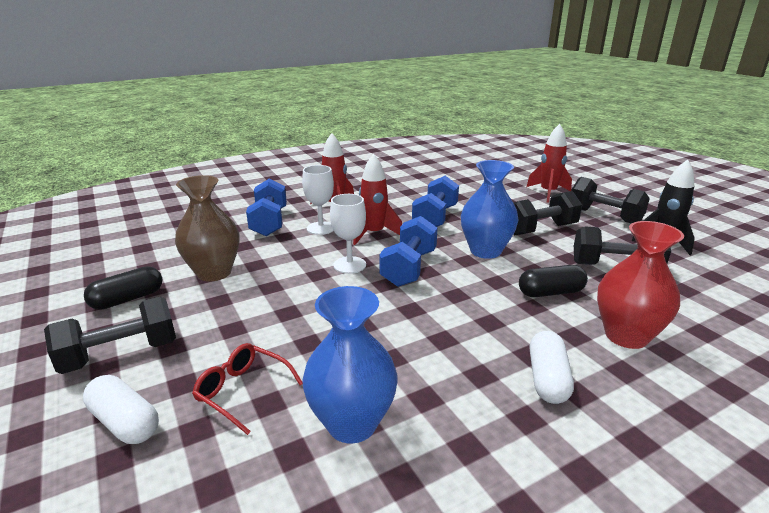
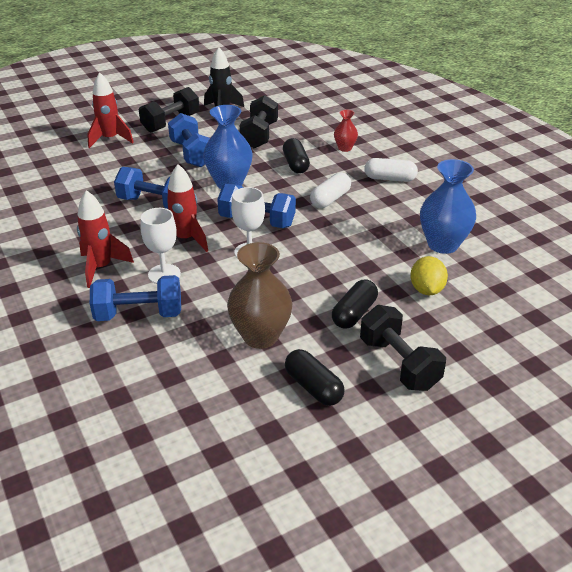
camera: 90 degrees left, 10 degrees up
(125, 422) = (468, 338): white capsule -> white capsule (330, 199)
(222, 327) = (354, 313): none -> black capsule
(243, 391) = (426, 290): red glasses -> yellow lemon
(540, 229) = (191, 154): black dumbbell -> blue dumbbell
(626, 336) = (345, 148): red vase -> red vase, size x0.54

